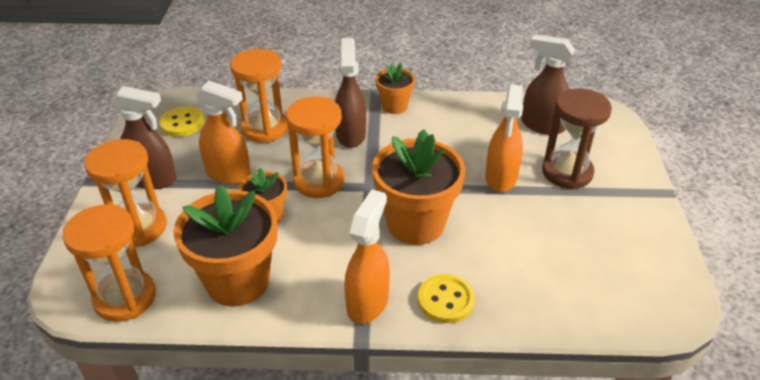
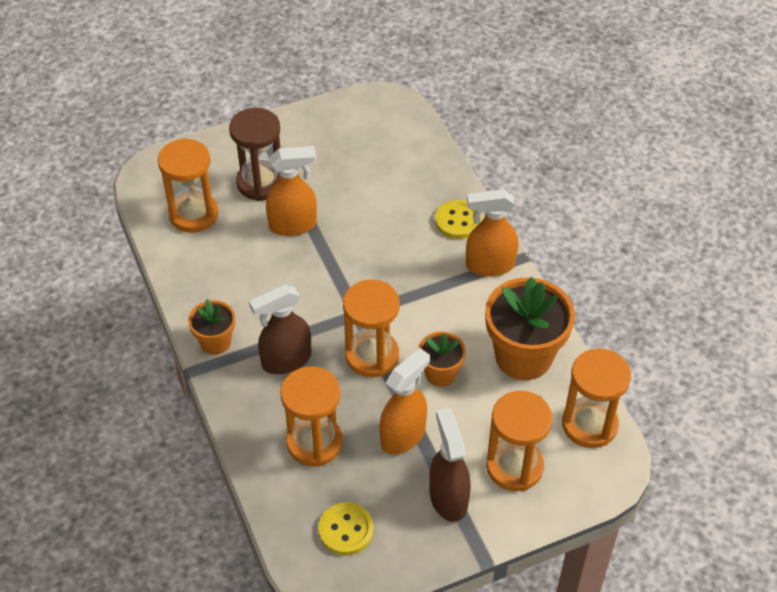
camera: 115 degrees left, 10 degrees up
(229, 174) = (403, 435): orange spray bottle -> orange spray bottle turned 45 degrees clockwise
(415, 224) = (387, 265): orange flower pot -> none
(542, 125) = (193, 214): brown spray bottle -> orange hourglass

